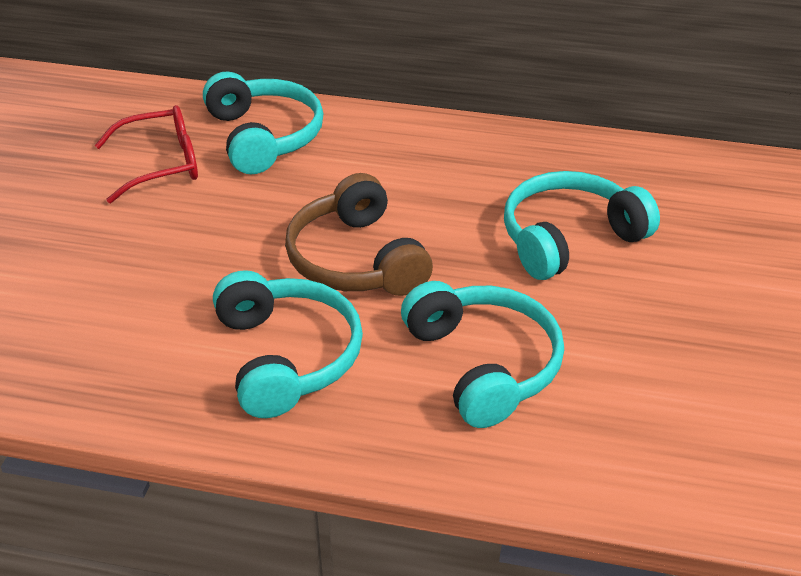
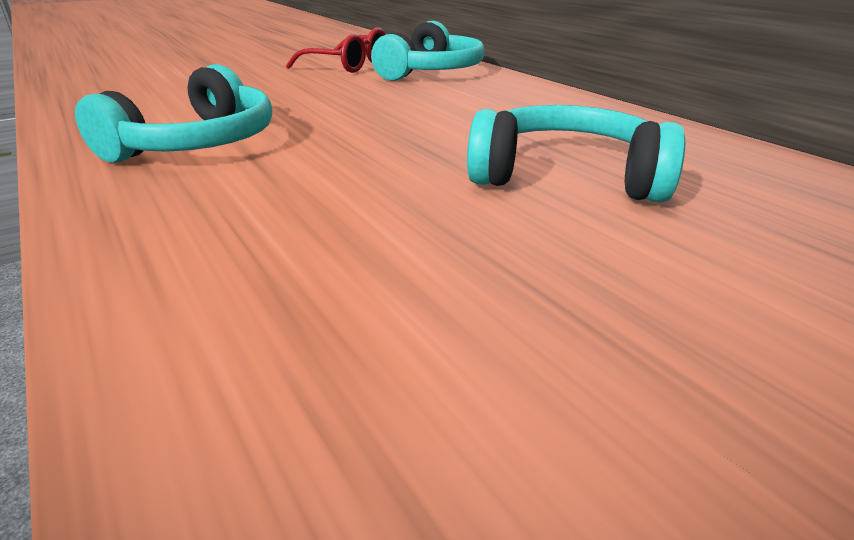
camera: 45 degrees right, 10 degrees down
(356, 260) = (357, 125): brown headphones -> none
(483, 365) = (301, 208): turquoise headphones -> none

